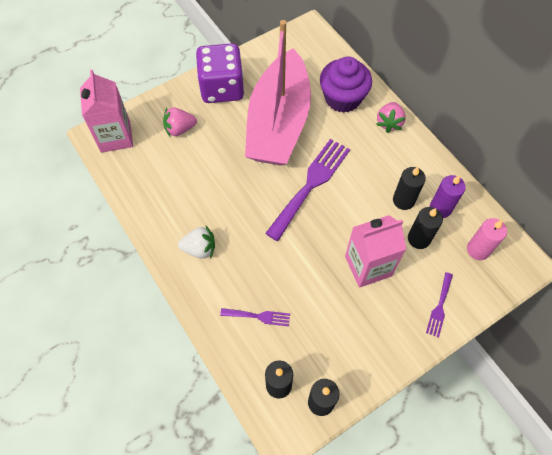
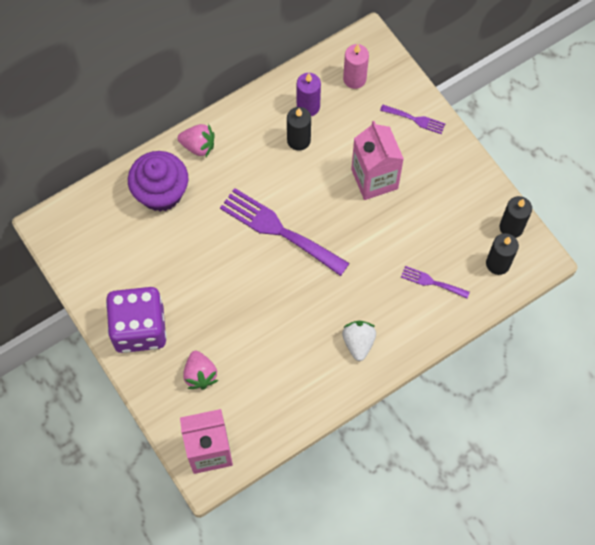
camera: 90 degrees left, 5 degrees up
(259, 316) = (431, 282): purple fork -> purple fork turned 75 degrees counterclockwise
(278, 123) = (194, 263): pink boat -> none
(418, 239) = (343, 130): black candle -> none

